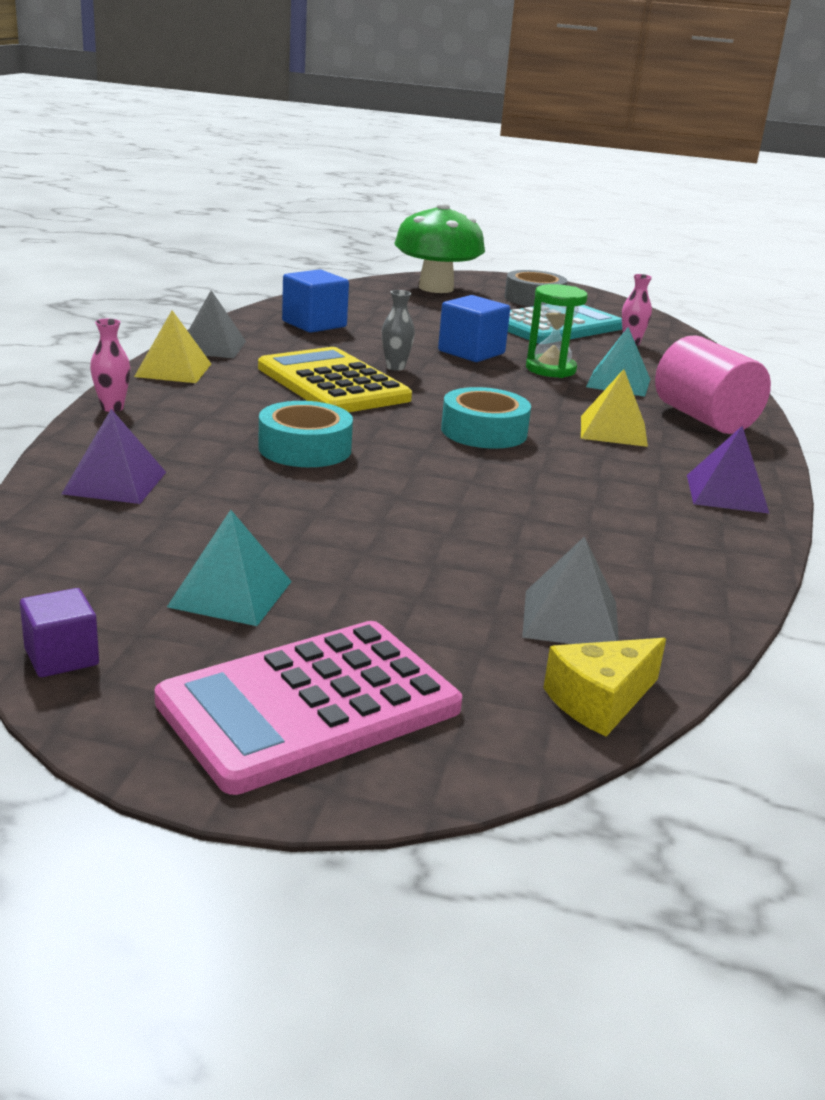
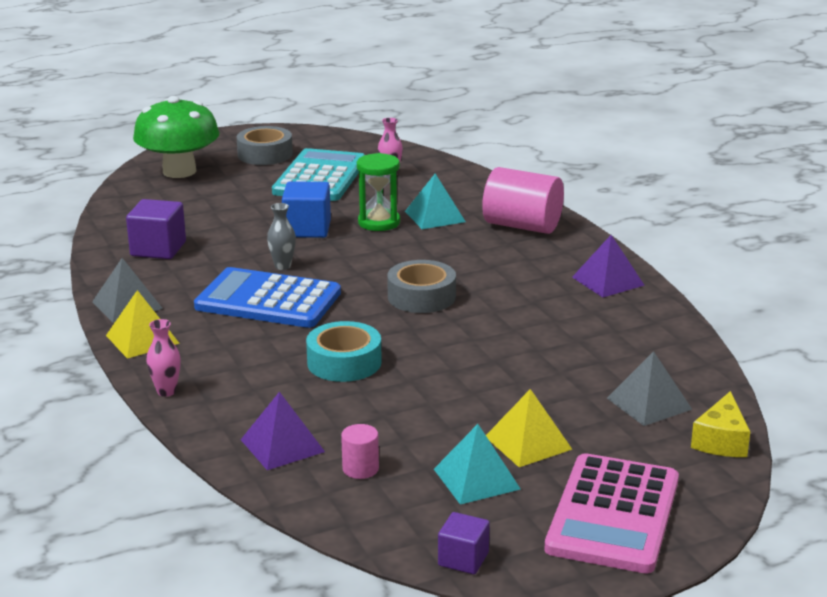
camera: 35 degrees left, 0 degrees up
(140, 531) = (360, 469): none -> pink cylinder
(314, 324) = (158, 249): blue cube -> purple cube
(332, 383) = (268, 300): yellow calculator -> blue calculator
(484, 431) = (421, 297): turquoise tape -> grey tape
(613, 431) = (489, 260): yellow pyramid -> yellow pyramid (528, 443)

